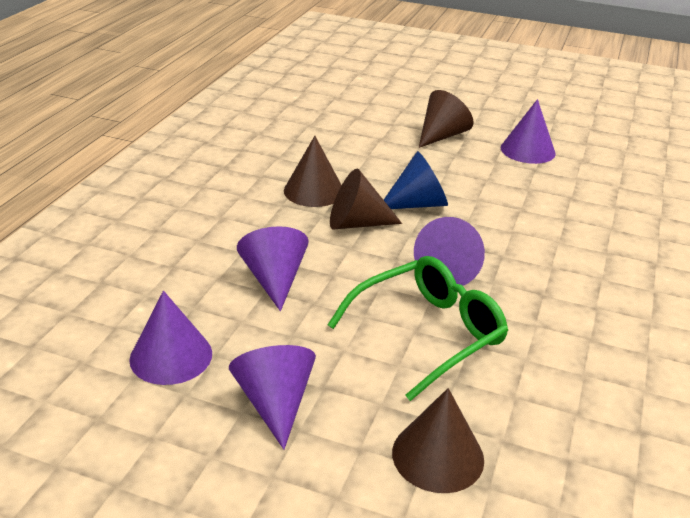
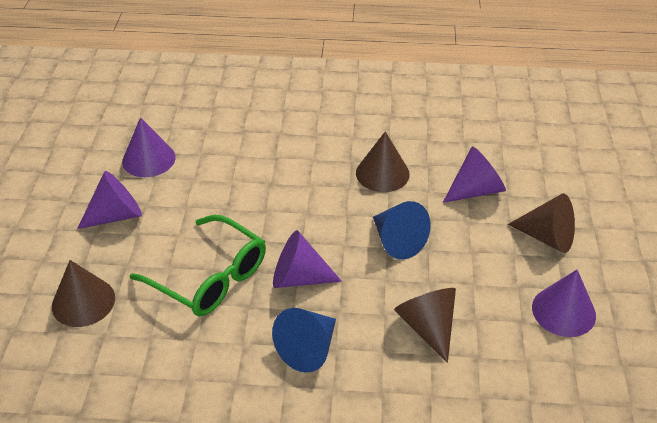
camera: 75 degrees right, 10 degrees up
(274, 279) = (246, 182): purple cone -> purple cone (476, 190)
(356, 223) = (344, 209): brown cone -> brown cone (427, 327)
(550, 283) = (308, 349): none -> blue cone

